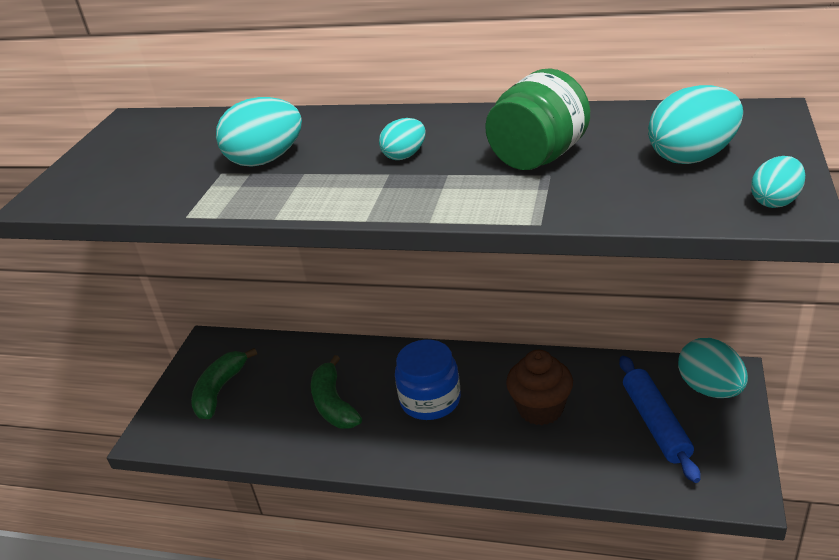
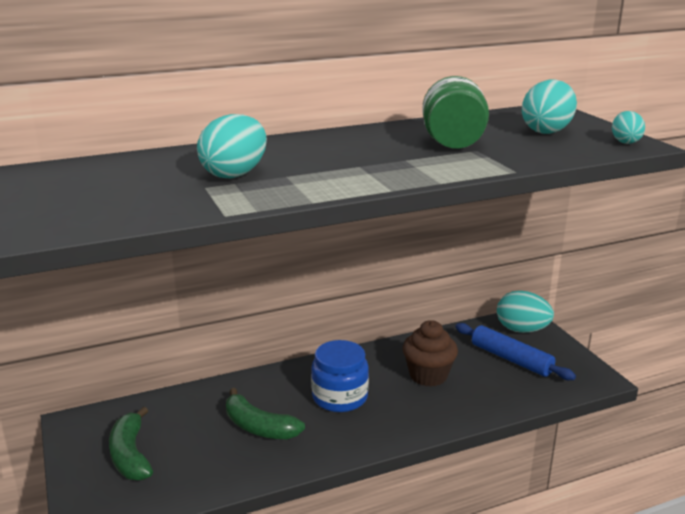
camera: 40 degrees left, 10 degrees down
(405, 156) = (353, 156): turquoise egg -> none

